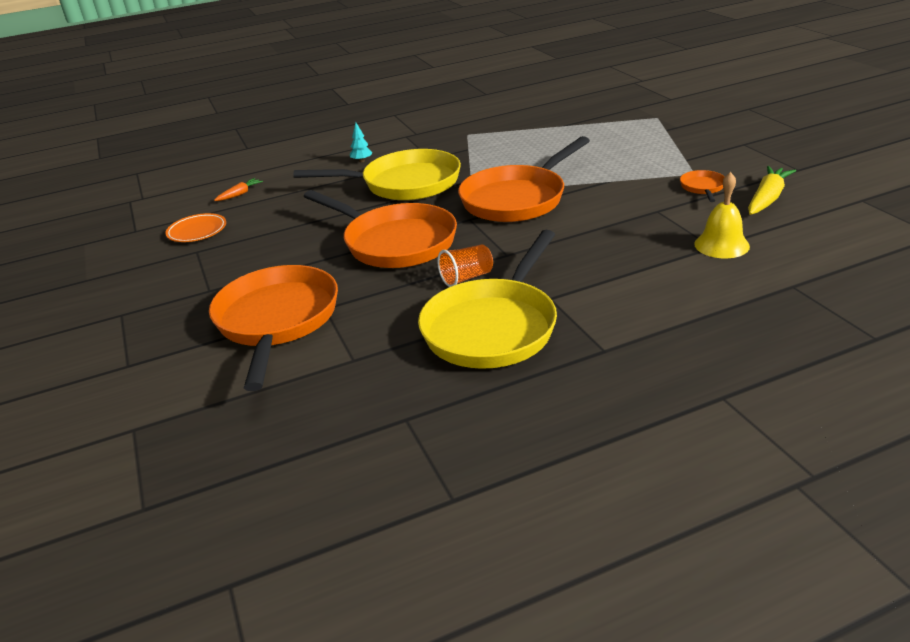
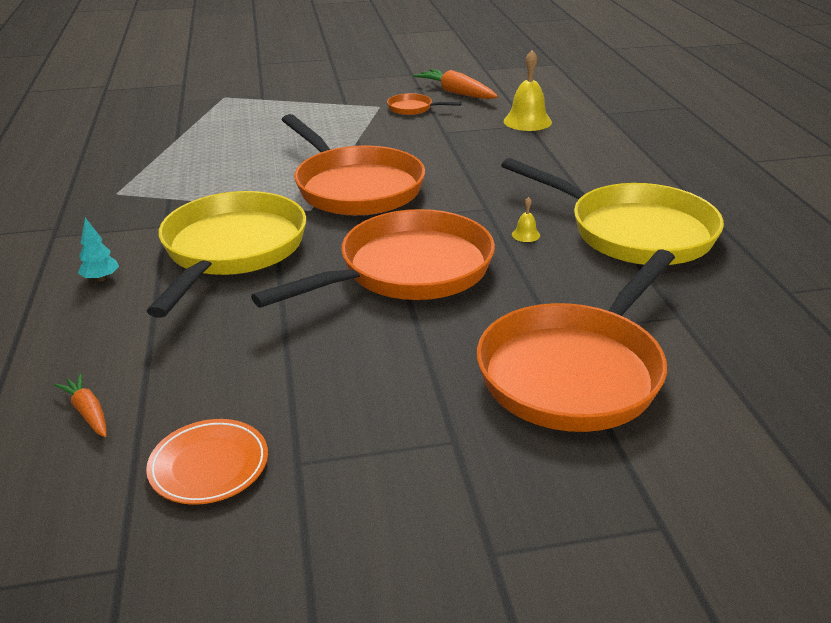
camera: 80 degrees left, 0 degrees up
(277, 321) = (575, 371): orange pan -> orange pan turned 60 degrees counterclockwise
(466, 278) = (526, 235): orange cup -> yellow bell
(767, 199) = (456, 93): yellow carrot -> orange carrot

